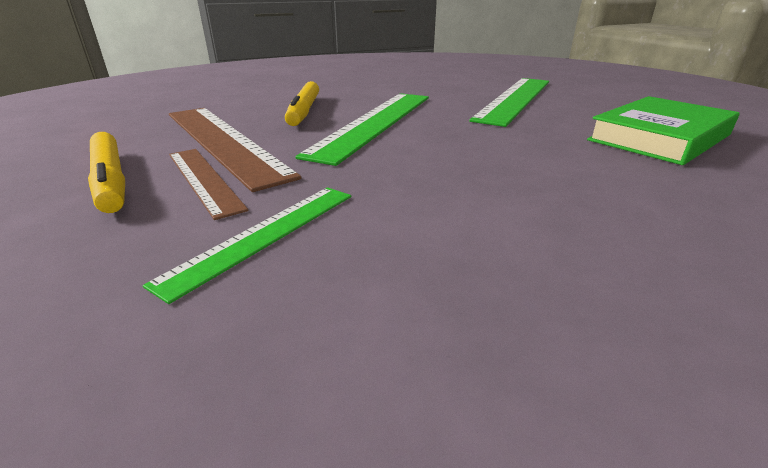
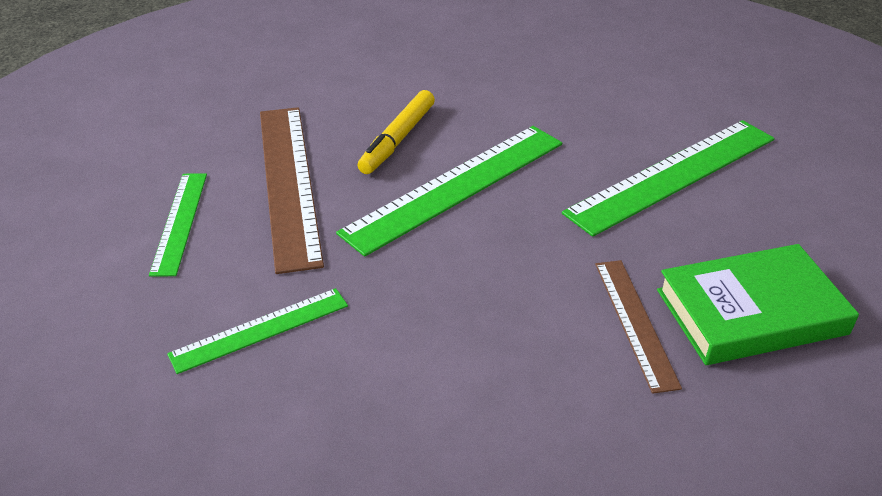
camera: 25 degrees right, 10 degrees up
(111, 180) = (179, 222): yellow marker -> green ruler
(203, 179) = (247, 243): brown ruler -> brown ruler (634, 322)

